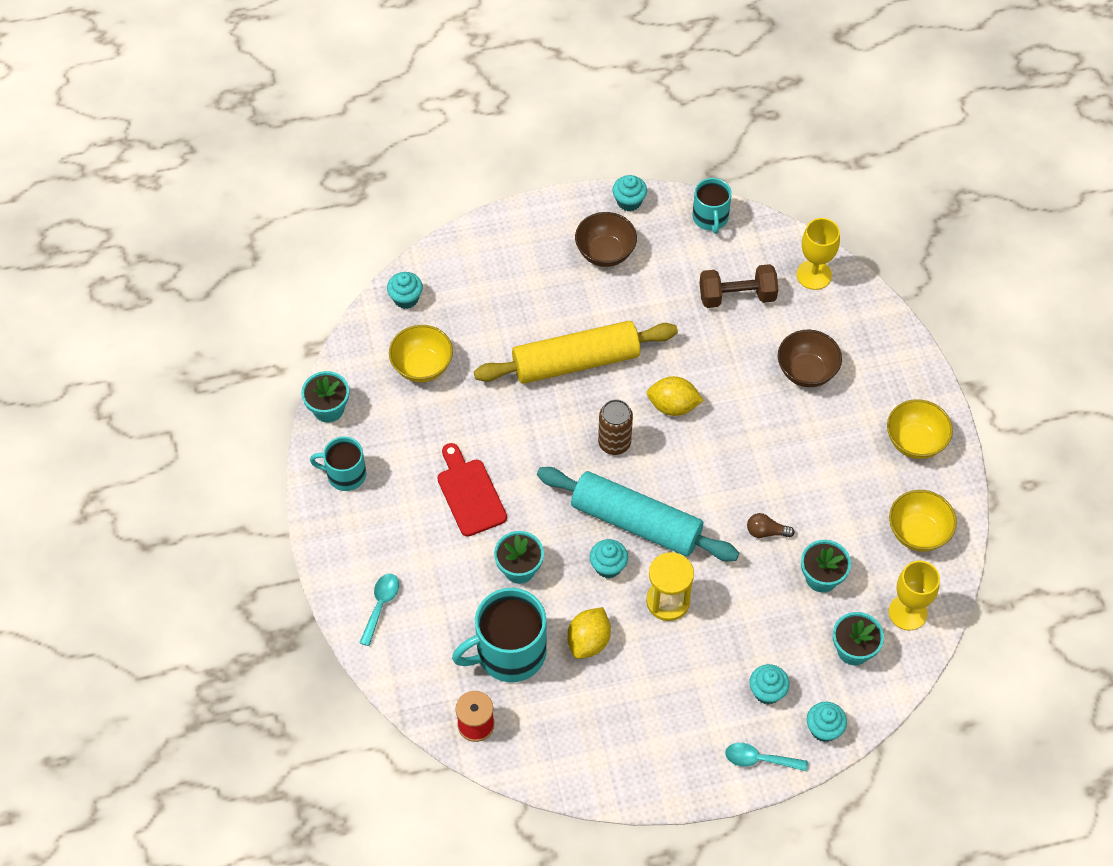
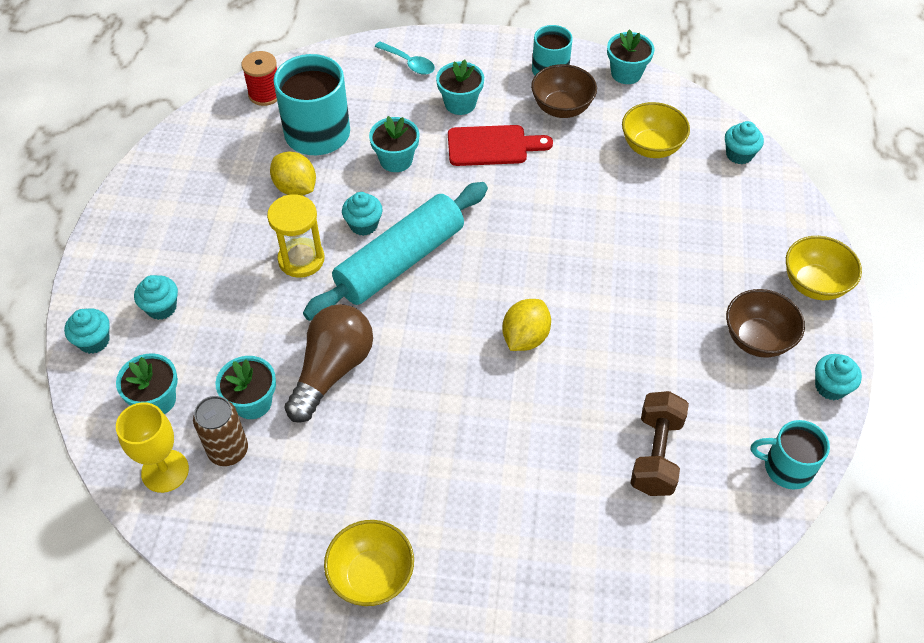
camera: 110 degrees right, 5 degrees down
(423, 539) = (460, 103): none -> turquoise flower pot
(576, 361) = (614, 268): yellow rolling pin -> none
(614, 443) = (500, 271): brown can -> brown can (228, 450)
(759, 759) = (101, 277): turquoise spoon -> none
(766, 532) = (332, 370): brown light bulb -> brown light bulb, size x2.25
(806, 371) = (520, 490): brown bowl -> brown bowl (561, 108)
(814, 275) = (664, 557): yellow goblet -> none
(918, 532) = (252, 525): yellow bowl -> yellow bowl (814, 284)

